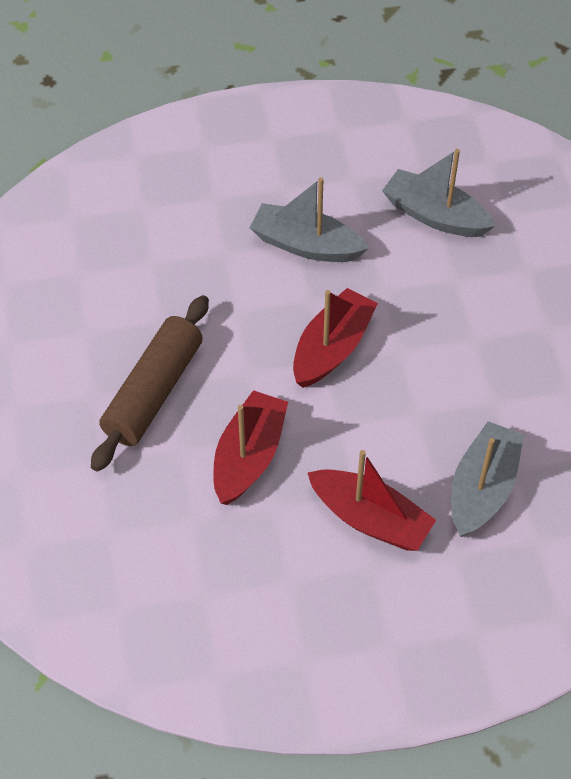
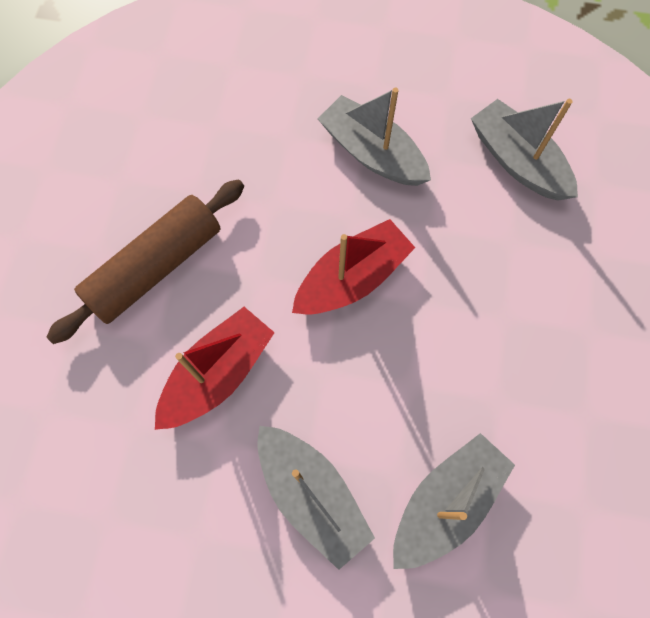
camera: 20 degrees right, 15 degrees up
(370, 519) = (311, 494): red boat -> grey boat

